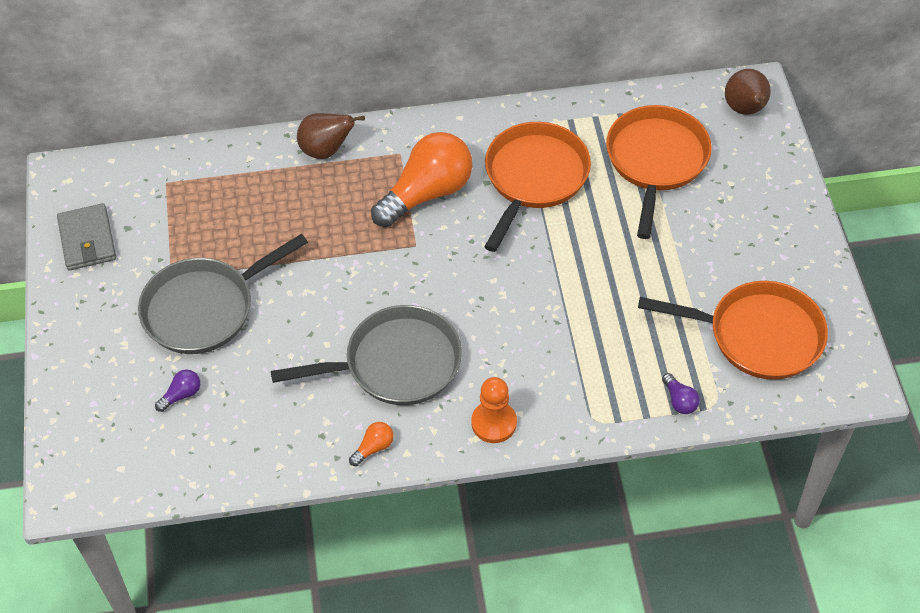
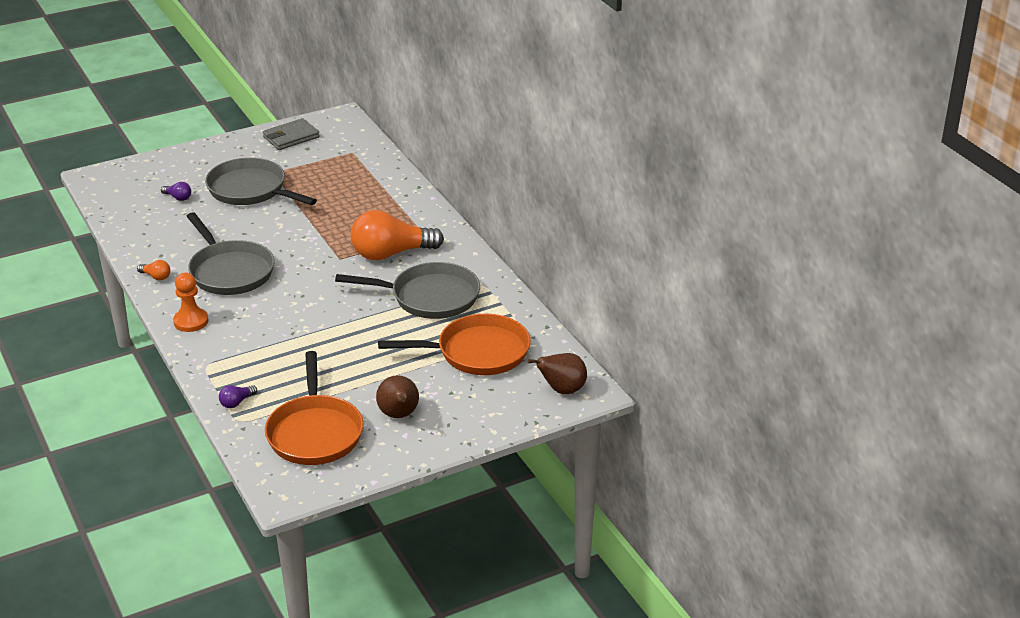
camera: 70 degrees right, 20 degrees down
(326, 150) = (411, 205): brown pear -> brown pear (399, 415)
(427, 193) = (391, 253): orange light bulb -> orange light bulb turned 135 degrees clockwise
(534, 178) = (429, 297): orange pan -> grey pan

